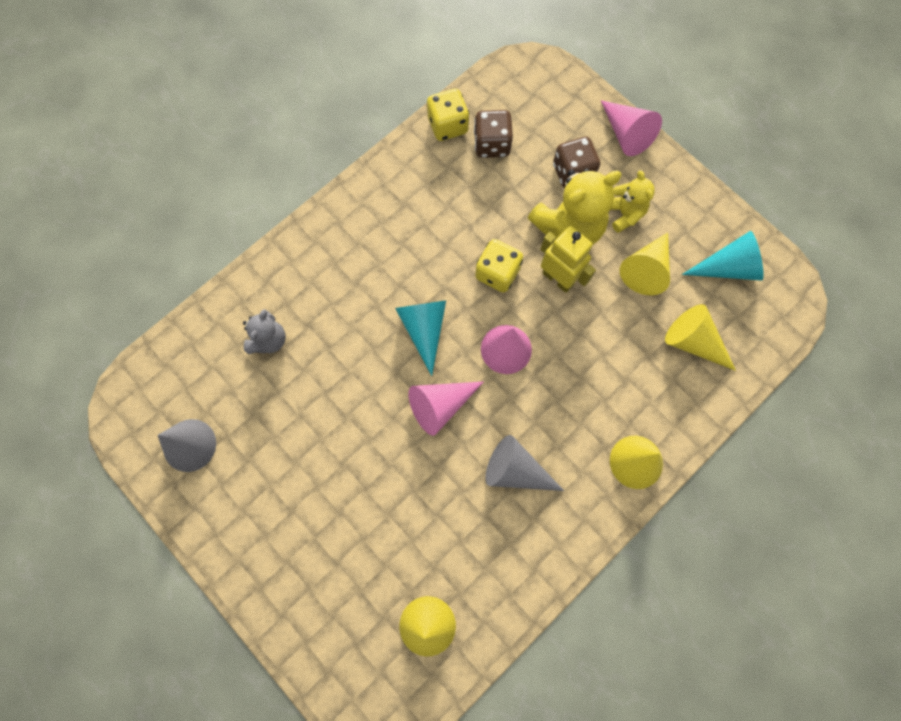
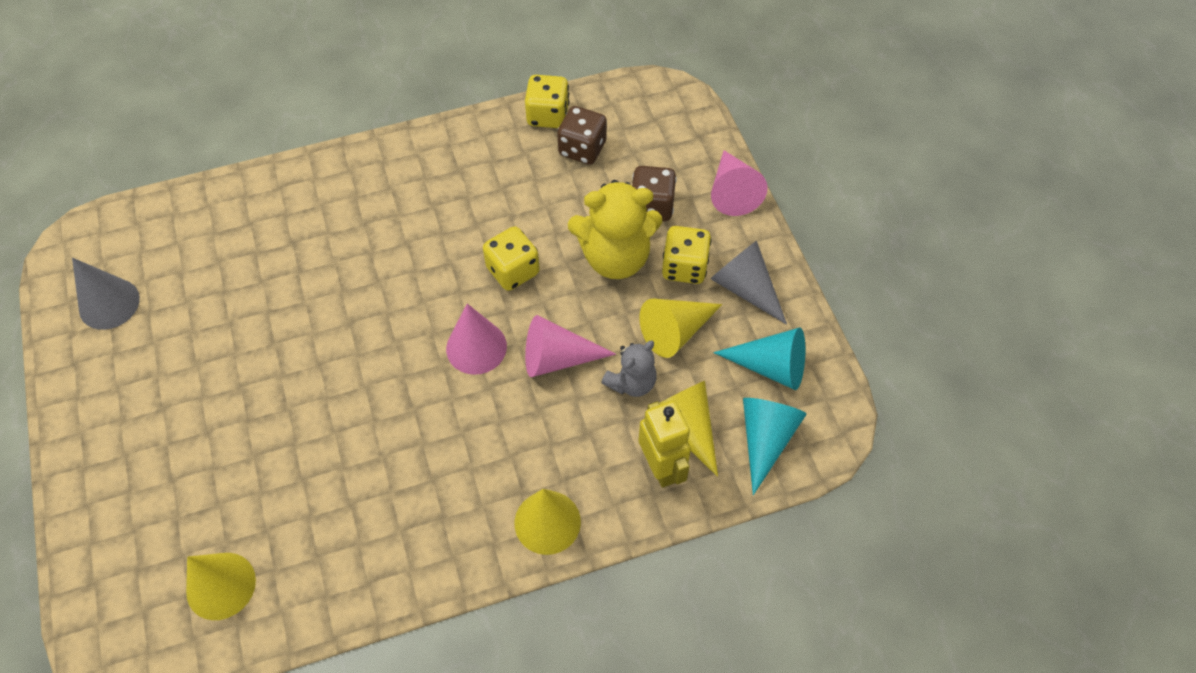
camera: 25 degrees right, 15 degrees down
(269, 340) = (247, 240): grey teddy bear -> grey teddy bear (631, 382)
(424, 329) = (404, 293): turquoise cone -> turquoise cone (765, 439)
(440, 405) = (374, 373): pink cone -> pink cone (557, 358)
(516, 470) = (411, 471): grey cone -> grey cone (745, 288)
(558, 278) = (574, 301): yellow robot -> yellow robot (661, 467)
(624, 213) = (684, 267): yellow teddy bear -> yellow dice

